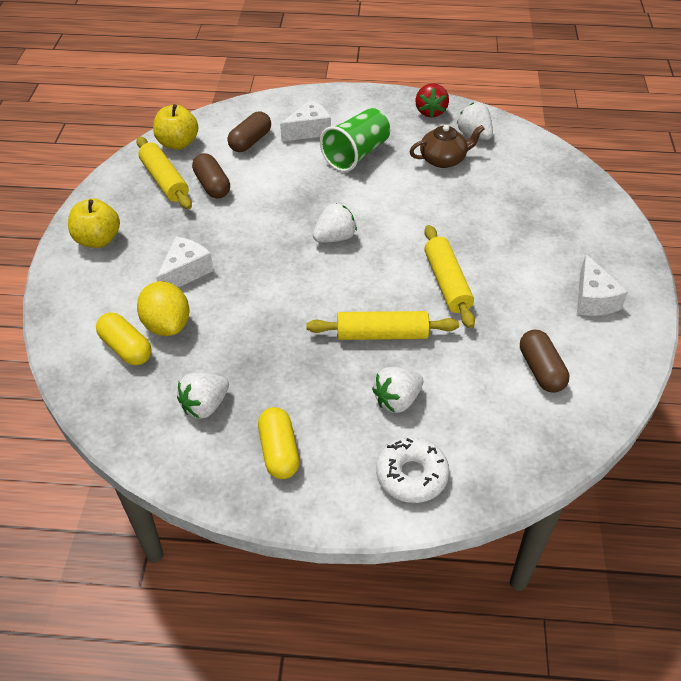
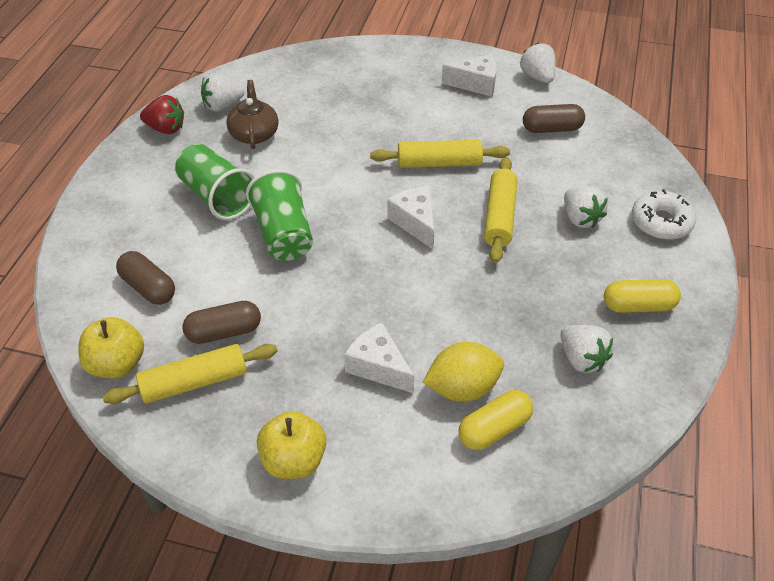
camera: 80 degrees left, 0 degrees up
(309, 130) = (152, 231): white cheese -> white cheese (415, 222)
(322, 197) = (284, 234): none -> green cup
(335, 238) = (354, 232): white strawberry -> white strawberry (537, 77)

